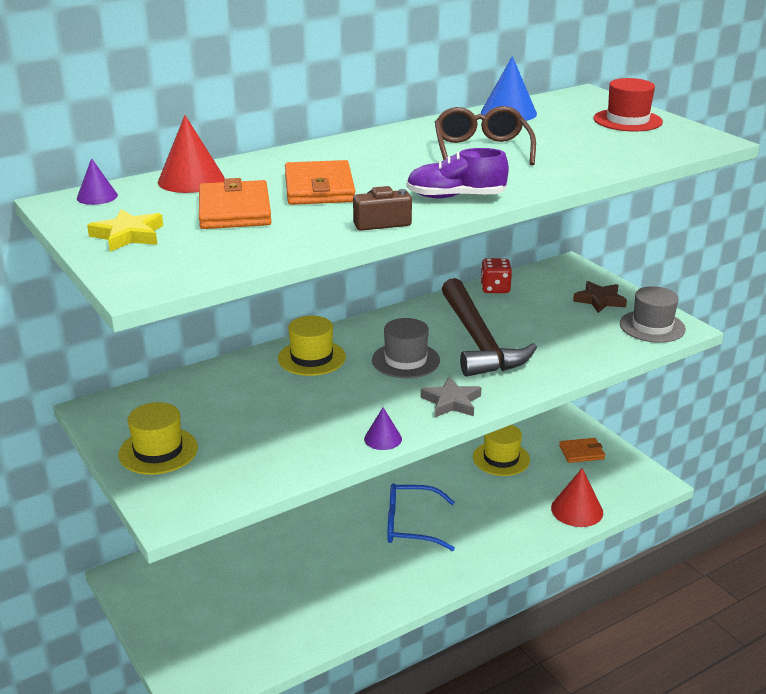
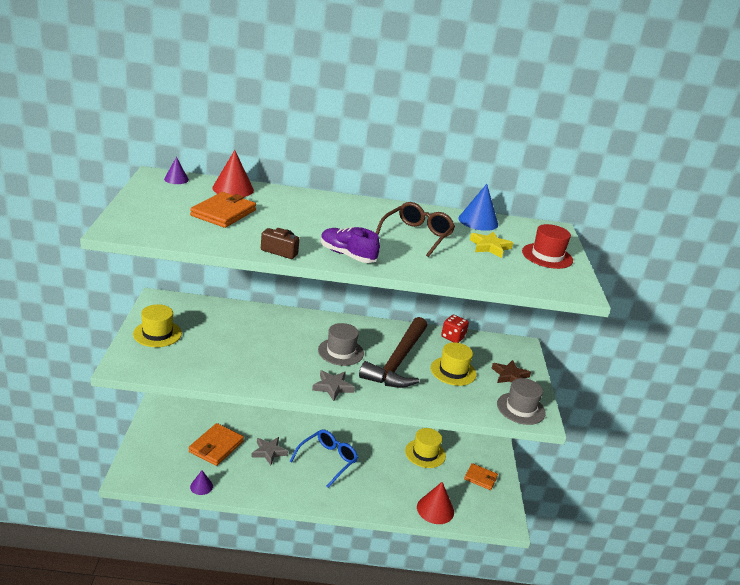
camera: 30 degrees right, 0 degrees up
(128, 235) = (154, 204): yellow star -> yellow star (489, 247)
(311, 358) = (293, 325): yellow hat -> yellow hat (453, 371)
(319, 188) = (286, 219): orange wallet -> orange wallet (216, 446)
(334, 555) = (269, 452): none -> grey star
(383, 438) = (269, 386): purple cone -> purple cone (201, 486)
(410, 525) = (327, 460): blue glasses -> blue glasses turned 90 degrees clockwise

